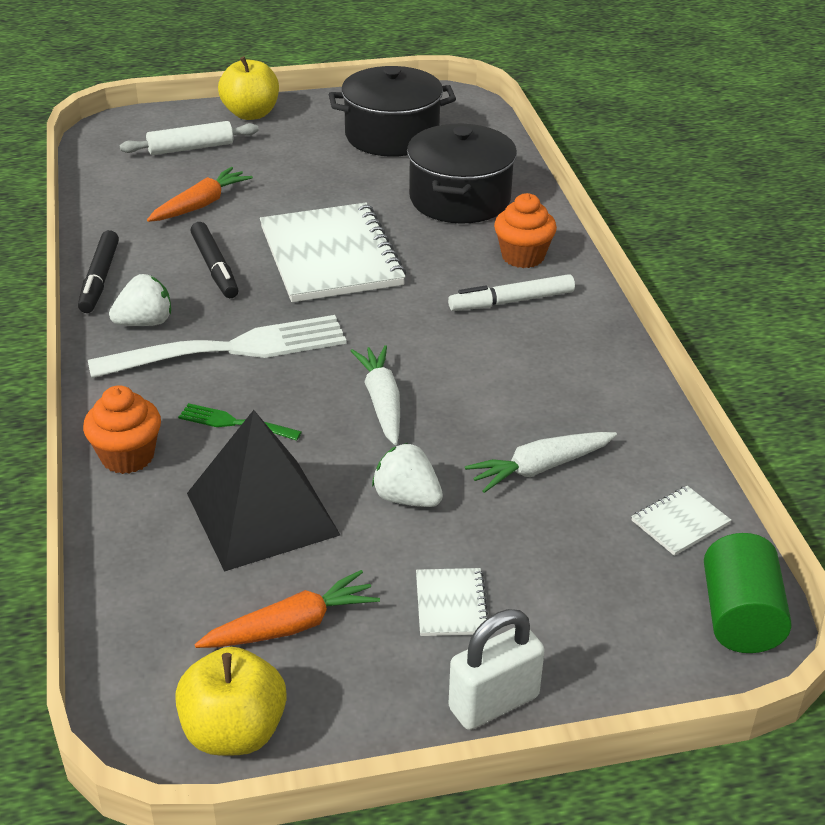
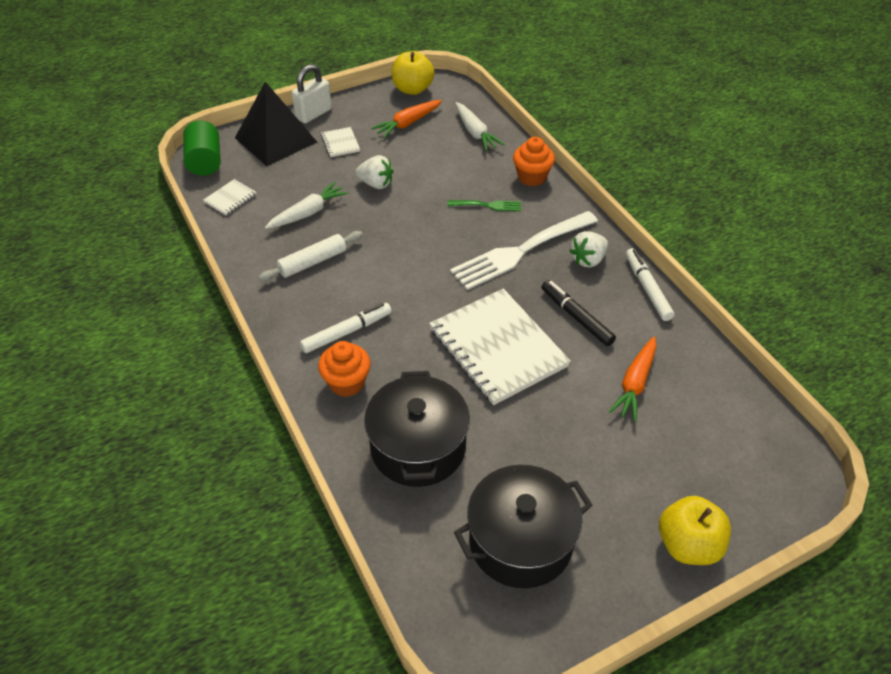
camera: 165 degrees right, 10 degrees up
(99, 279) = (647, 288): black marker -> white marker
(191, 148) = (702, 464): white rolling pin -> white rolling pin (312, 262)
(262, 513) = (446, 163): black pyramid -> black pyramid (276, 140)
(382, 402) = (410, 234): white carrot -> white carrot (475, 132)

